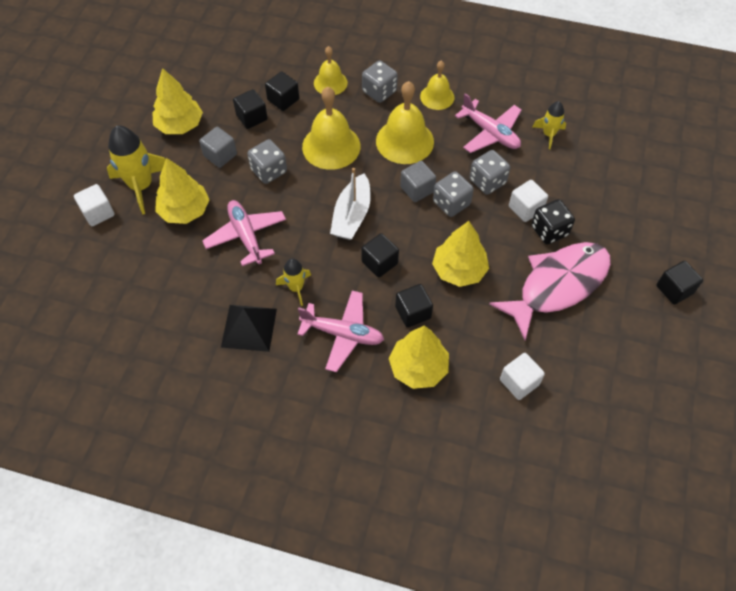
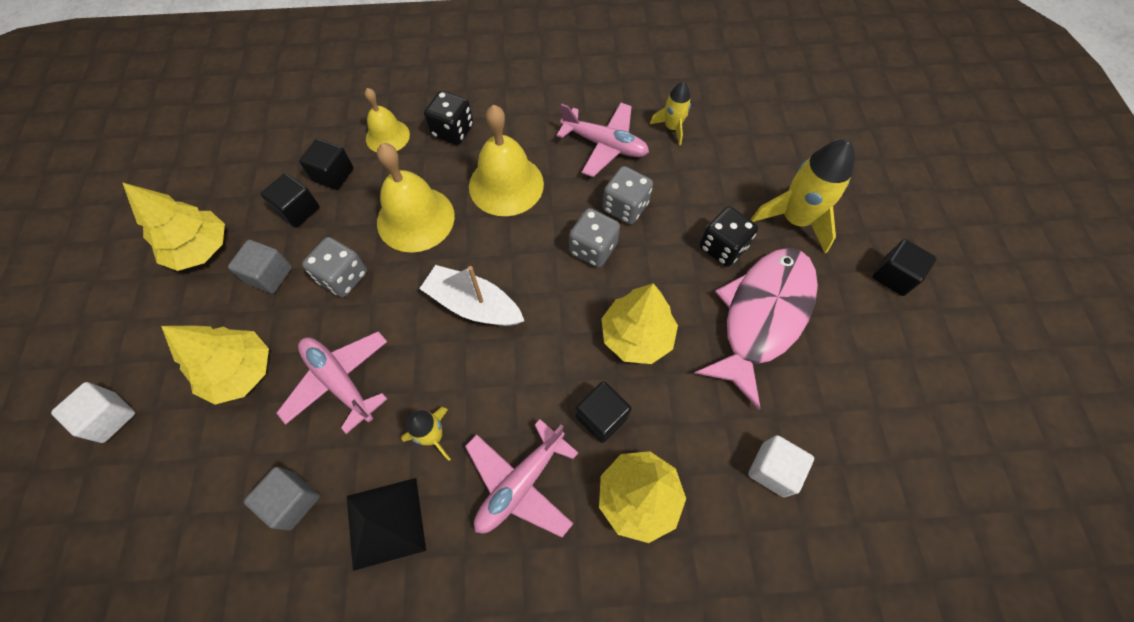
camera: 20 degrees left, 5 degrees up
(141, 186) = (167, 355): yellow rocket -> yellow rocket (795, 219)
(343, 334) = (520, 483): pink plane -> pink plane turned 135 degrees clockwise
(352, 215) = (473, 305): white boat -> white boat turned 120 degrees clockwise
(379, 92) = (452, 131): grey dice -> black dice
(379, 262) = (533, 360): black cube -> none
(417, 189) = (544, 243): grey cube -> grey cube (293, 500)
(437, 97) = (525, 118): yellow bell -> none
(525, 208) = (683, 227): white cube -> none

